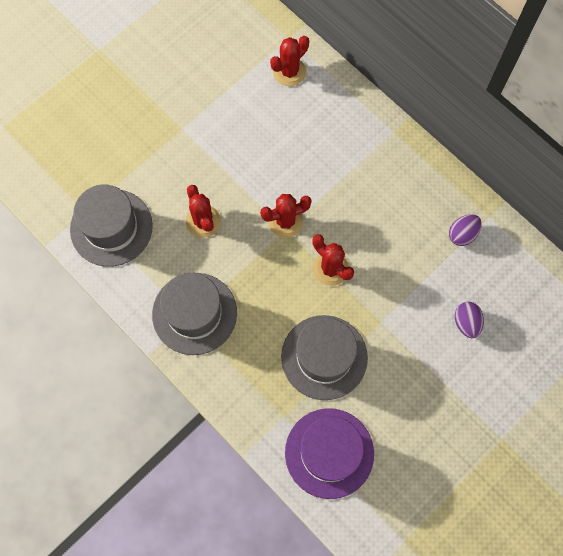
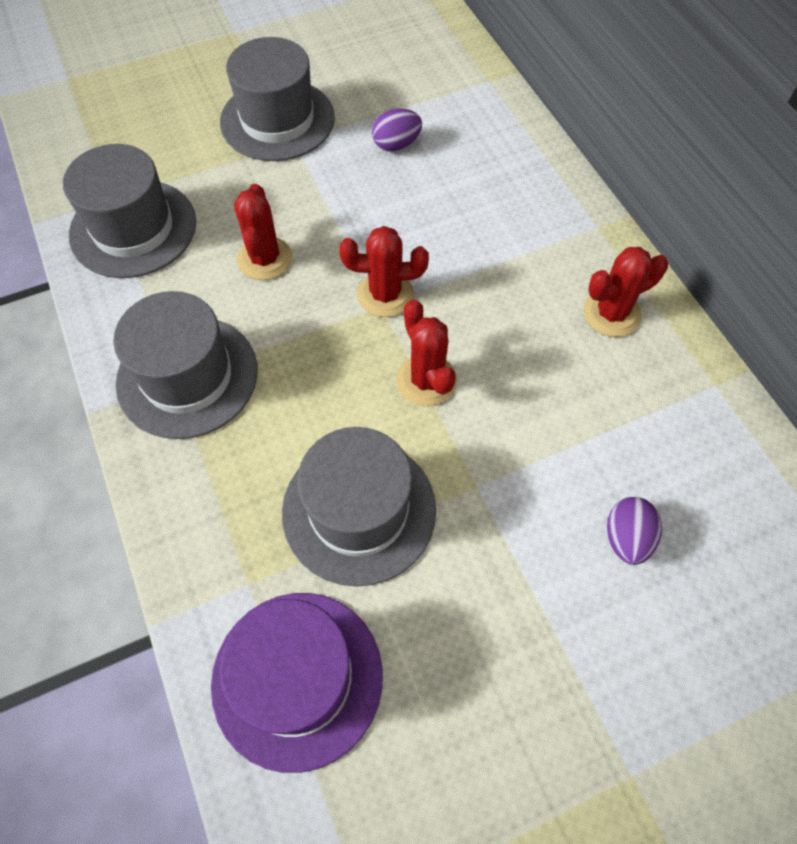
camera: 20 degrees right, 10 degrees down
(163, 115) = (277, 120): none -> grey hat
(289, 72) = (473, 117): red cactus -> red cactus (611, 313)
(462, 234) = (662, 397): purple egg -> purple egg (396, 145)

